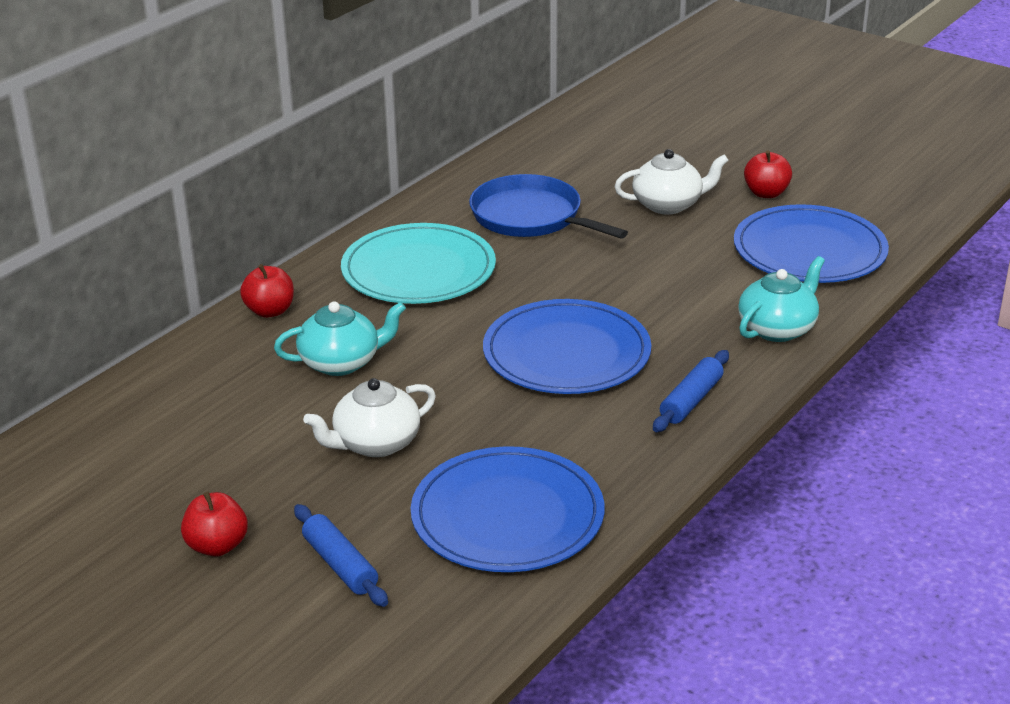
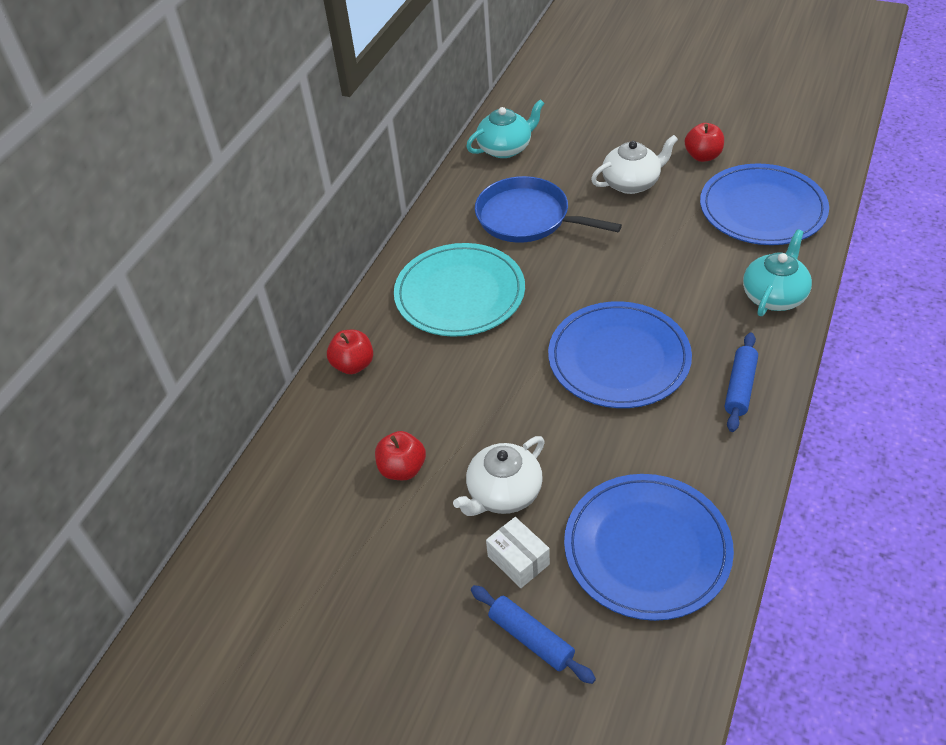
camera: 10 degrees left, 15 degrees up
(217, 546) = (416, 643): red apple -> red apple (402, 469)
(341, 362) = (437, 409): turquoise teapot -> turquoise teapot (505, 148)
(361, 500) = (518, 560): none -> white box

